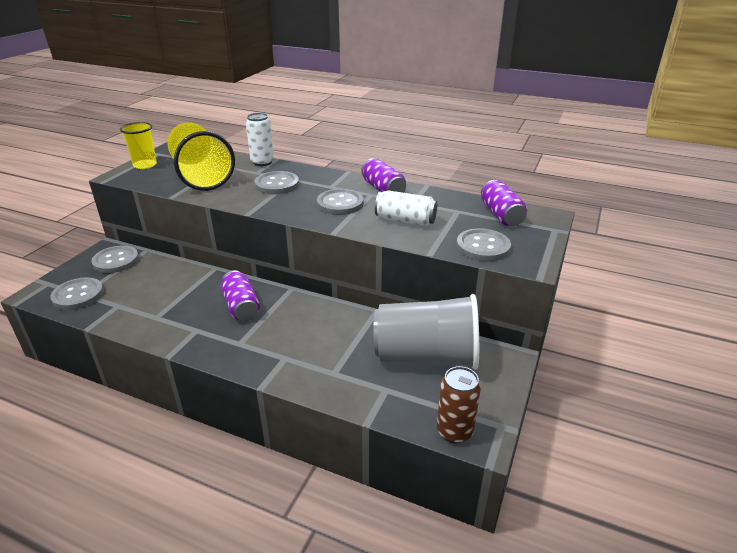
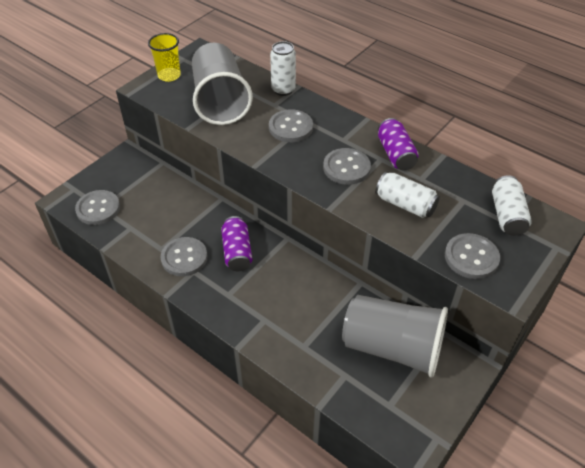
camera: 15 degrees right, 15 degrees up
(116, 261) = (134, 172): grey button -> grey button (184, 258)
(201, 176) = (220, 101): yellow cup -> grey cup
(454, 431) = (393, 433): brown can -> none
(501, 215) = (507, 215): purple can -> white can

